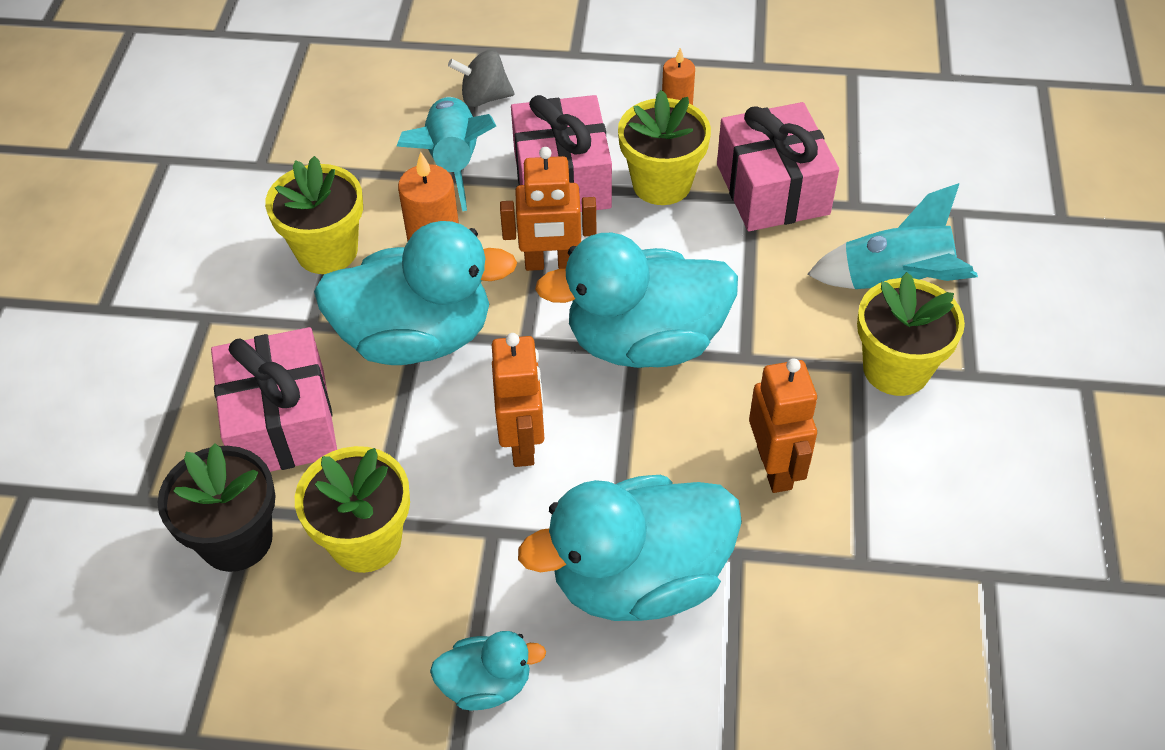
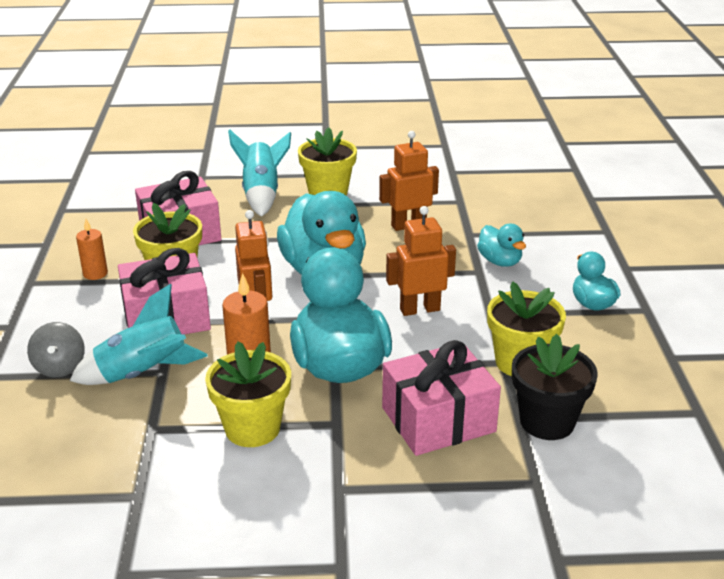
camera: 100 degrees left, 20 degrees down
(639, 578) = (500, 261): turquoise duck -> turquoise duck, size x0.49

